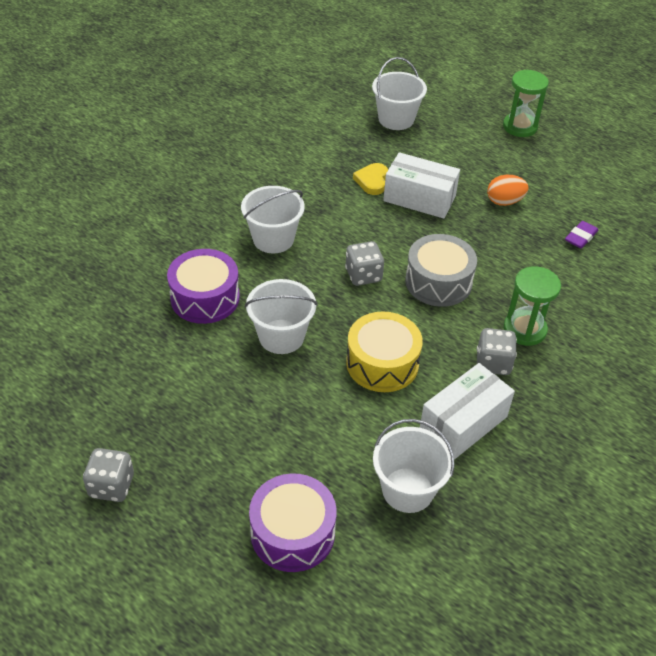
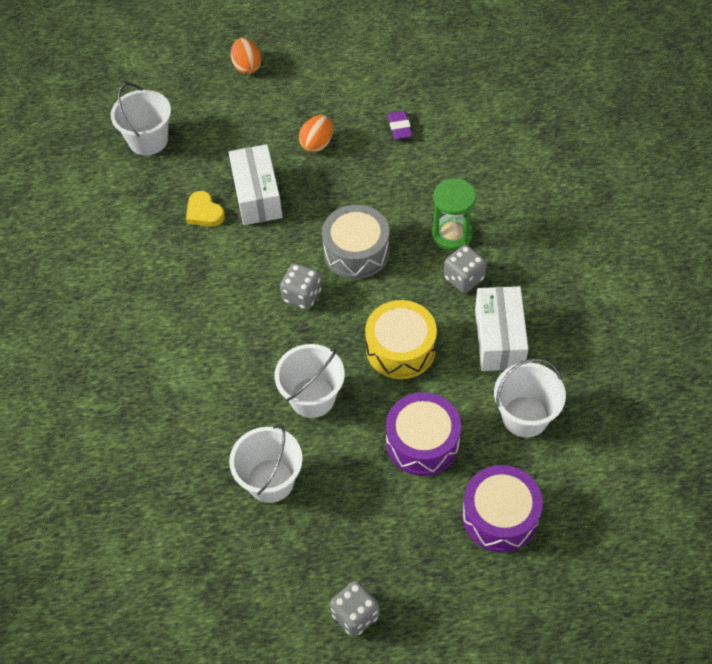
camera: 45 degrees left, 10 degrees up
(205, 298) = (219, 424): purple drum -> purple drum (422, 442)
(273, 239) = (200, 330): white bucket -> white bucket (270, 481)
(419, 198) = (257, 196): white box -> white box turned 75 degrees counterclockwise
(520, 127) = (247, 66): green hourglass -> orange egg

